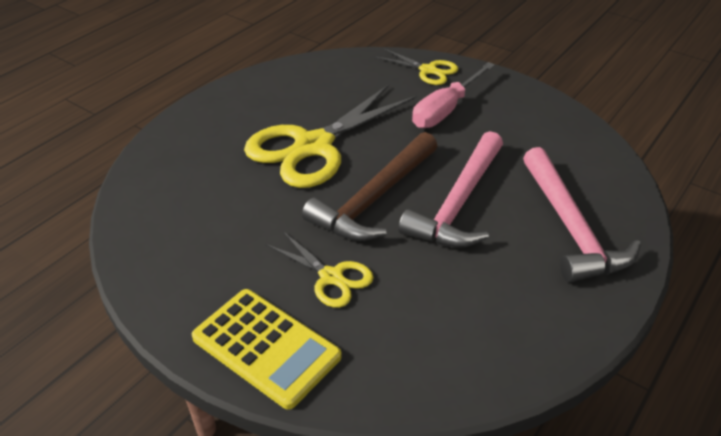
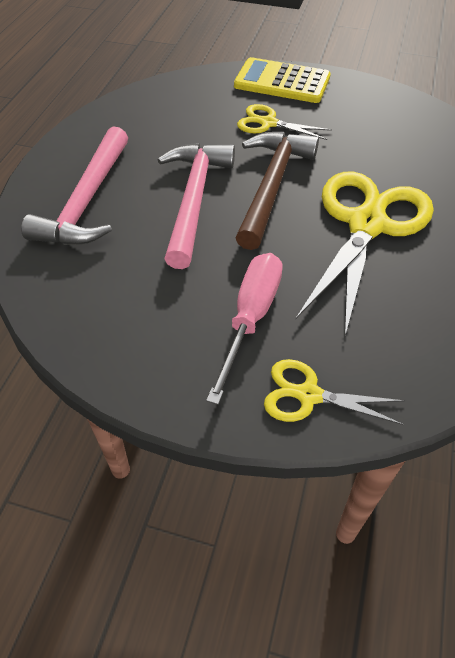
camera: 160 degrees right, 10 degrees up
(570, 227) = (86, 201): pink hammer -> pink hammer turned 135 degrees counterclockwise

